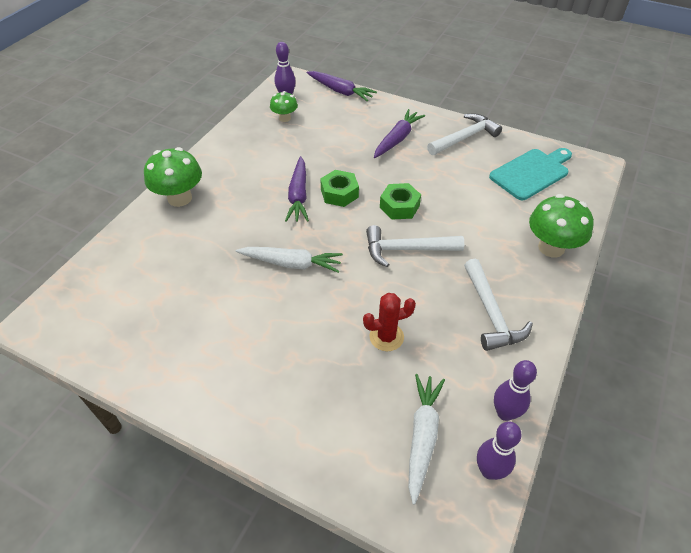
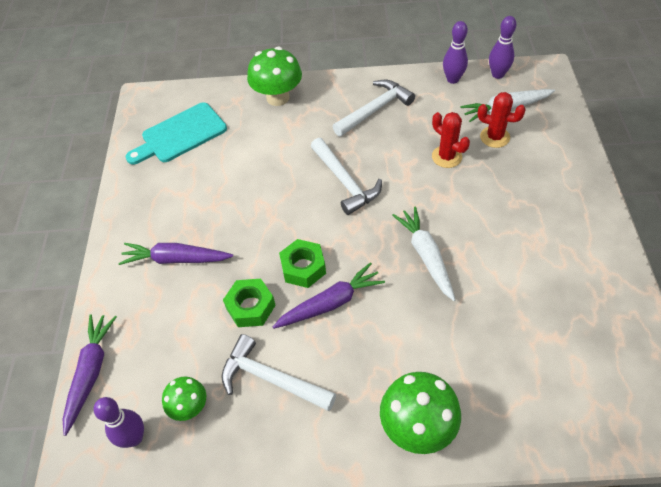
camera: 115 degrees left, 5 degrees up
(385, 396) = (494, 137): none -> red cactus
(399, 206) = (291, 210): green nut -> green nut (251, 307)
(464, 137) = (143, 201): white hammer -> white hammer (271, 379)
(531, 173) = (180, 134): turquoise cutting board -> turquoise cutting board turned 60 degrees counterclockwise

